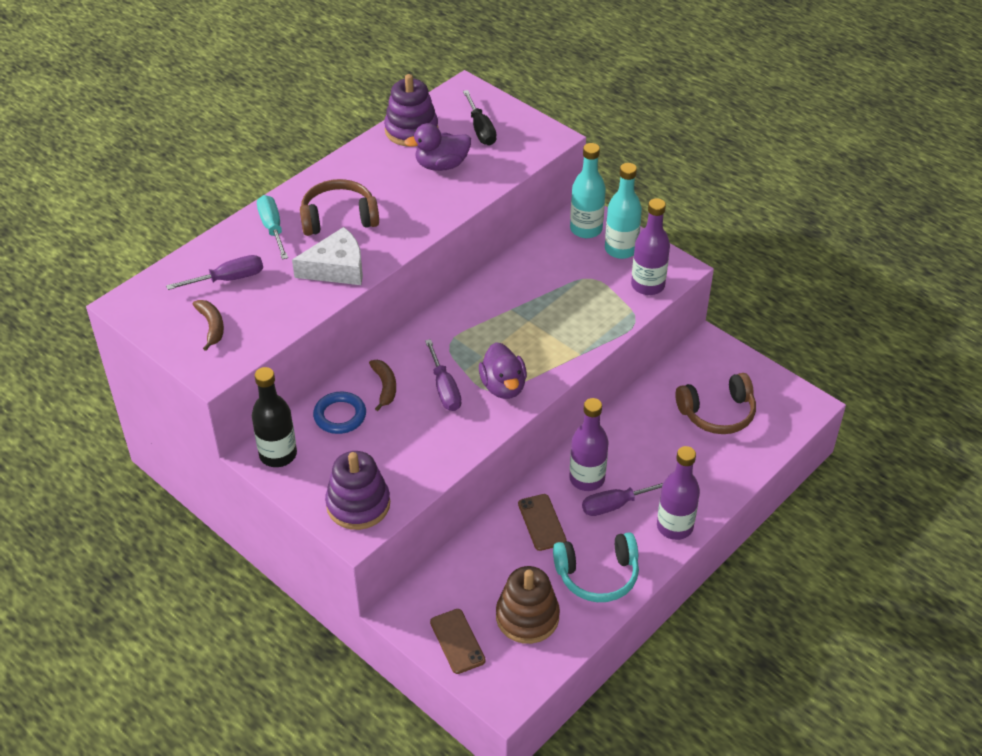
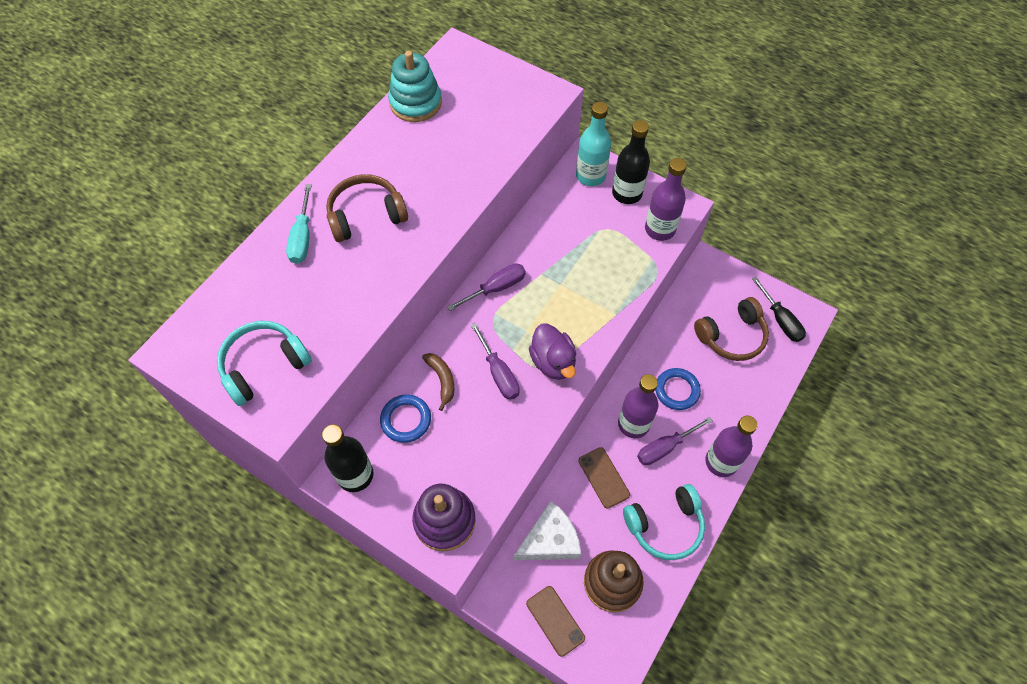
camera: 10 degrees left, 15 degrees up
(212, 326) = (264, 366): brown banana -> turquoise headphones
(228, 279) = (269, 305): purple screwdriver -> purple screwdriver (495, 288)
(272, 228) = (302, 237): turquoise screwdriver -> turquoise screwdriver turned 150 degrees counterclockwise
(336, 268) = (376, 275): white cheese -> white cheese (550, 540)
(411, 130) = (415, 103): purple stacking toy -> turquoise stacking toy
(441, 165) = (453, 139): purple duck -> none
(480, 129) = (482, 93): black screwdriver -> black screwdriver (780, 319)
(621, 249) = (627, 193): turquoise bottle -> black bottle
(642, 455) = (677, 390): none -> blue ring

